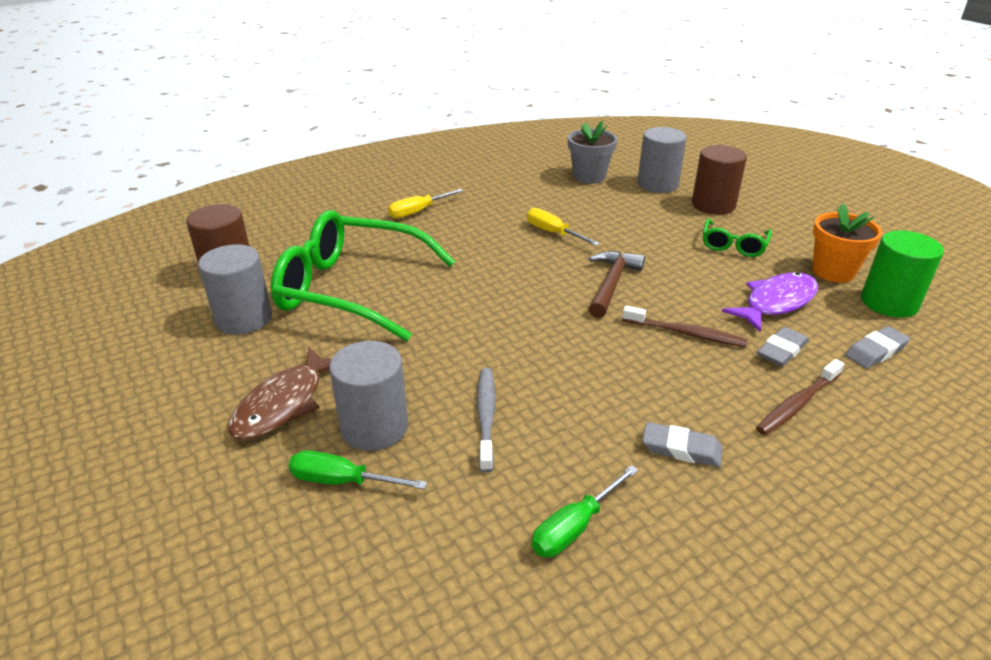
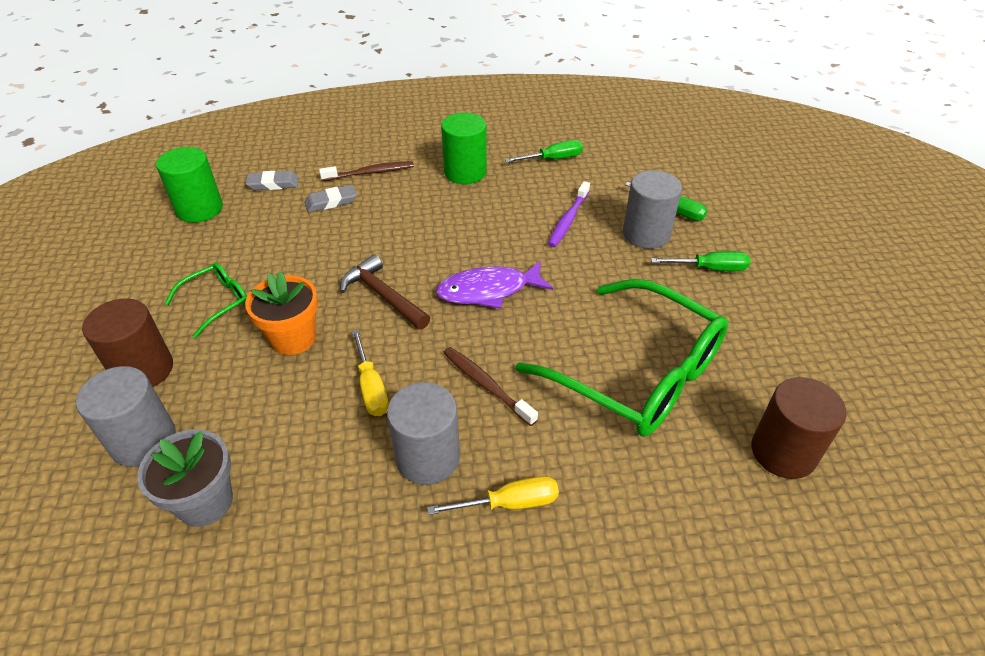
camera: 155 degrees left, 10 degrees up
(244, 319) = (753, 368): grey cylinder -> grey cylinder (427, 457)
(284, 404) = (710, 268): brown fish -> green screwdriver
(486, 416) = (568, 220): grey toothbrush -> purple toothbrush
(611, 283) = (383, 295): brown hammer -> brown hammer turned 90 degrees clockwise
(681, 449) = (465, 172): grey eraser -> green cylinder
(686, 333) = (378, 232): brown toothbrush -> brown toothbrush (486, 385)
(776, 302) = (277, 235): purple fish -> purple fish (488, 291)
(833, 272) = (187, 246): orange flower pot -> orange flower pot (293, 338)

